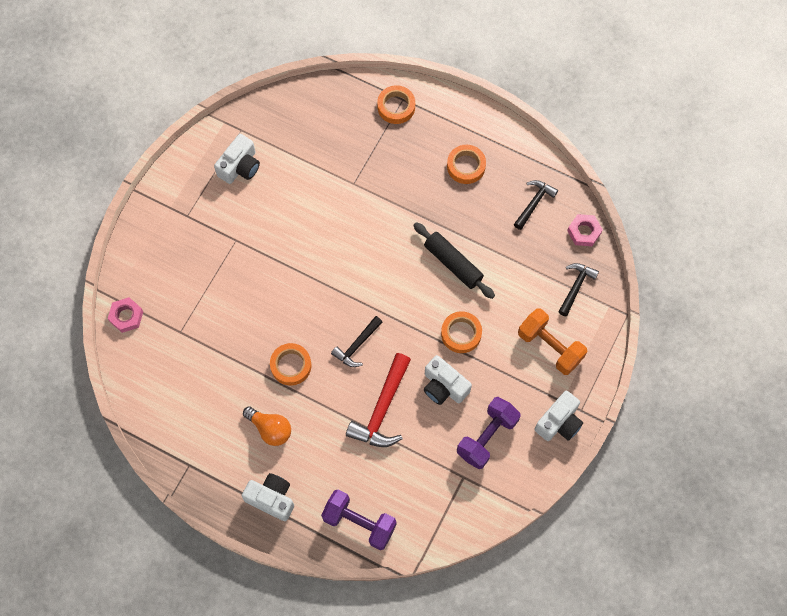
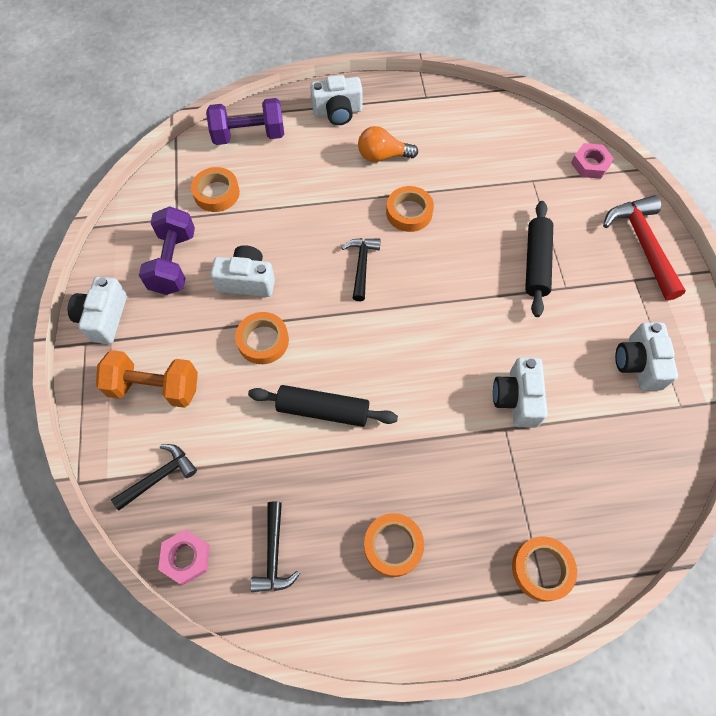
camera: 145 degrees right, 5 degrees down
(238, 269) = (536, 263): none -> black rolling pin
(331, 195) = (517, 399): none -> white camera
(382, 409) = (294, 227): red hammer -> red hammer (642, 244)
(420, 480) = (216, 193): none -> orange tape
(576, 287) = (160, 476): black hammer -> black hammer turned 120 degrees counterclockwise

